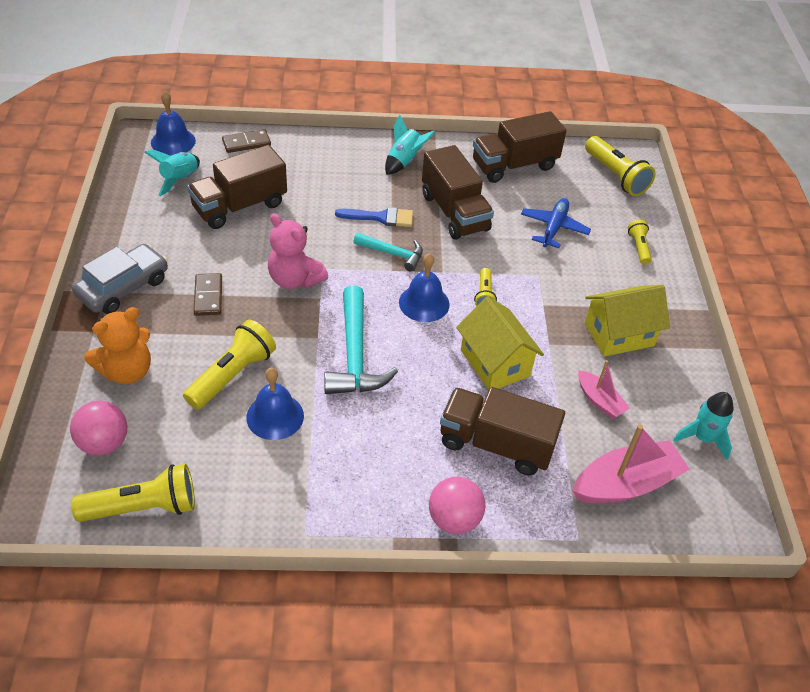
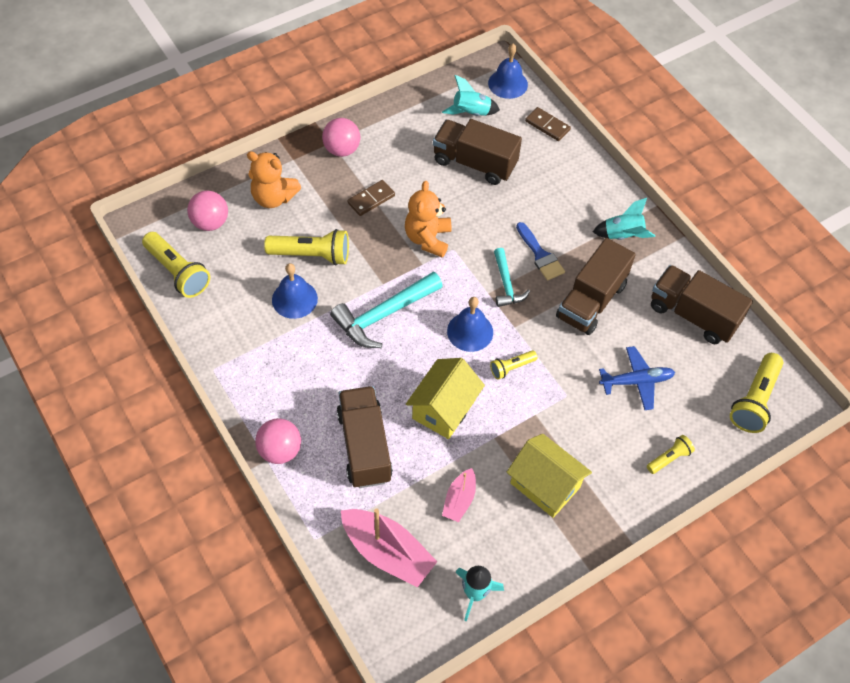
camera: 60 degrees right, 10 degrees up
(123, 287) = (342, 150): grey car -> pink ball
(295, 279) = (428, 239): pink teddy bear -> orange teddy bear

